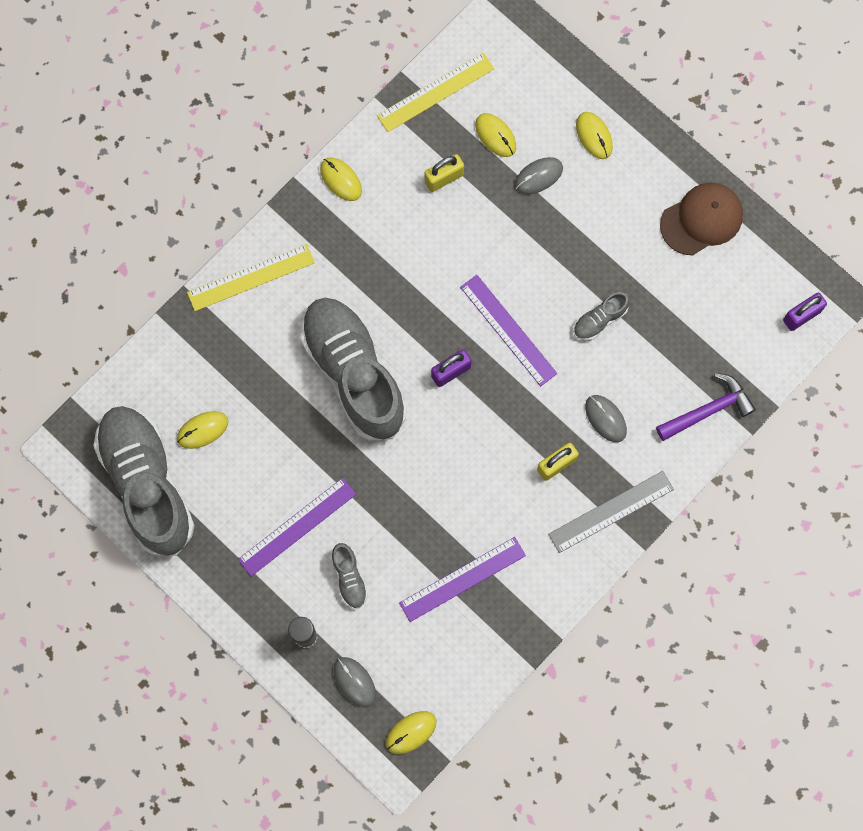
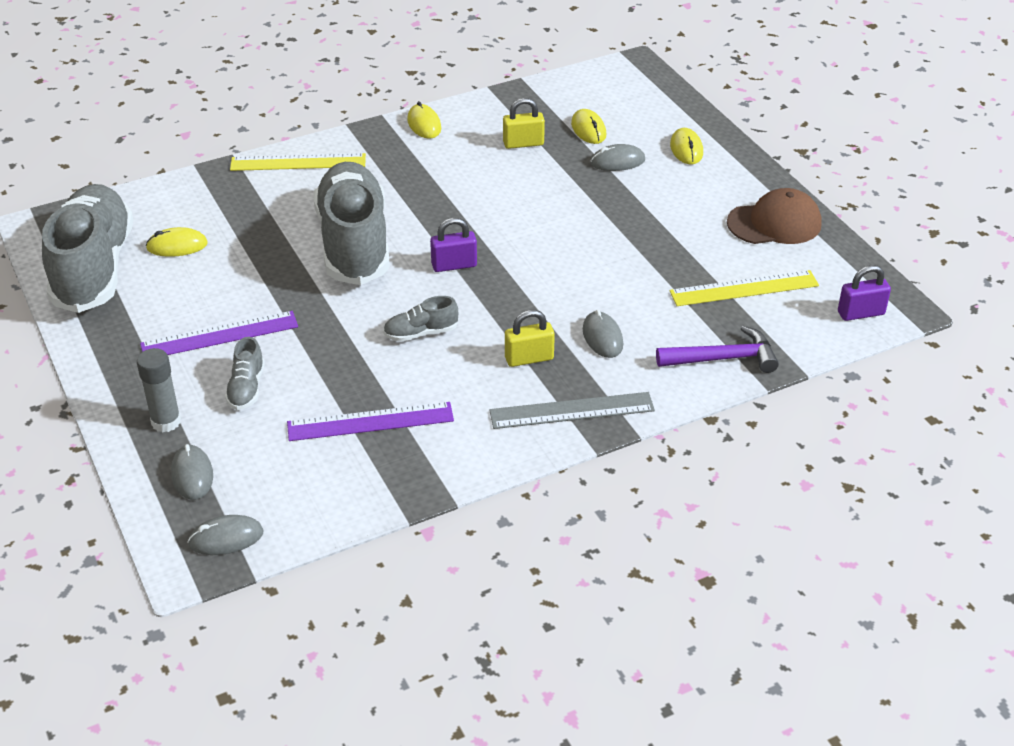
camera: 20 degrees right, 35 degrees down
(411, 732) = (226, 538): yellow mouse -> grey mouse
(435, 92) = (546, 94): yellow ruler -> yellow ruler (744, 288)
(508, 330) = (531, 251): purple ruler -> none
(599, 320) = (632, 266): grey shoe -> grey shoe (421, 333)

